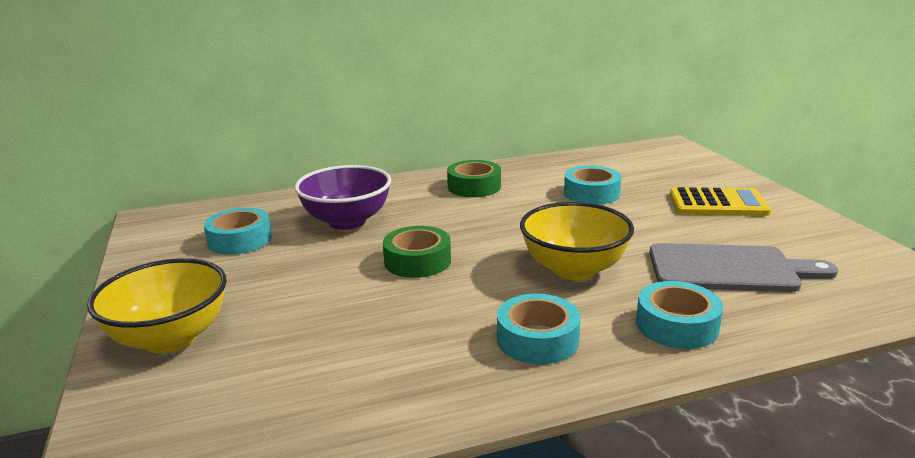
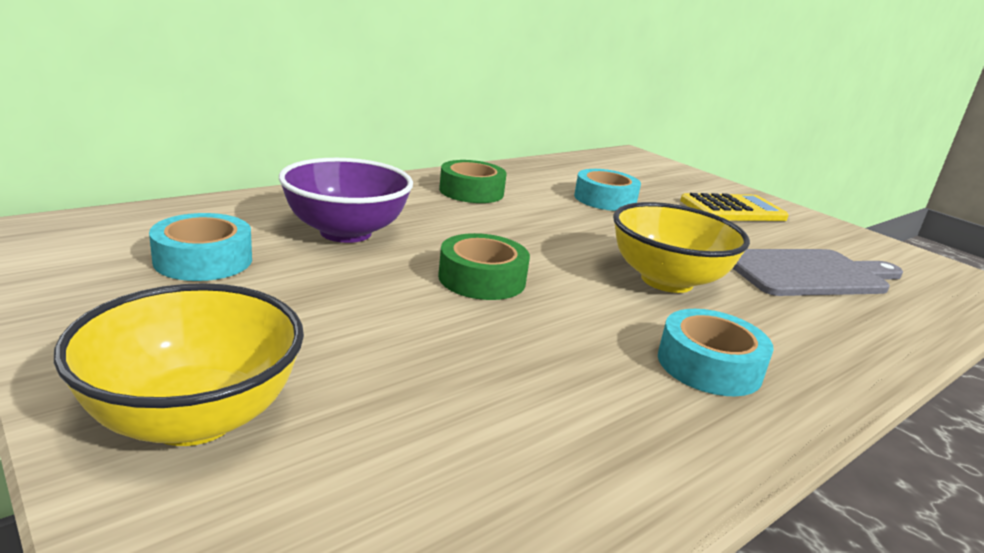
camera: 25 degrees left, 0 degrees up
(677, 325) = (826, 336): turquoise tape -> none

